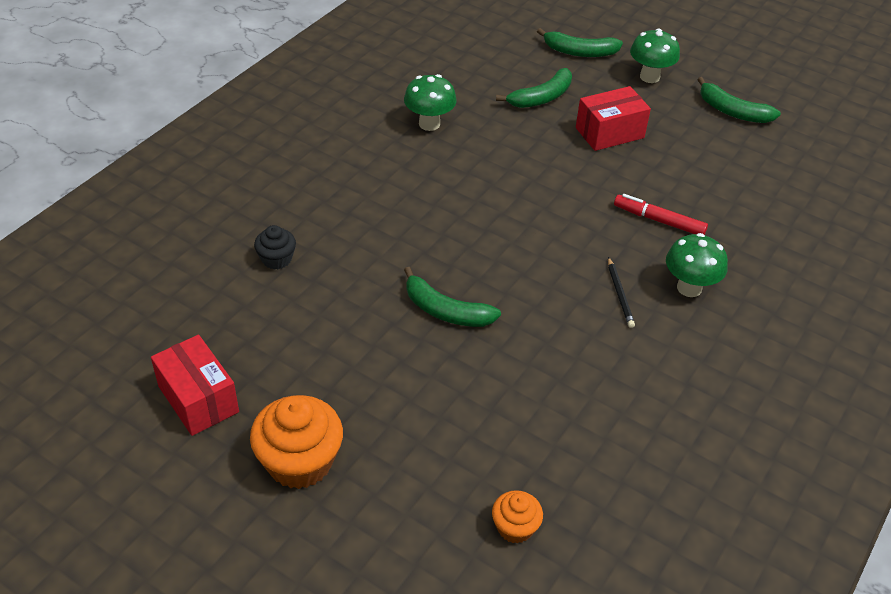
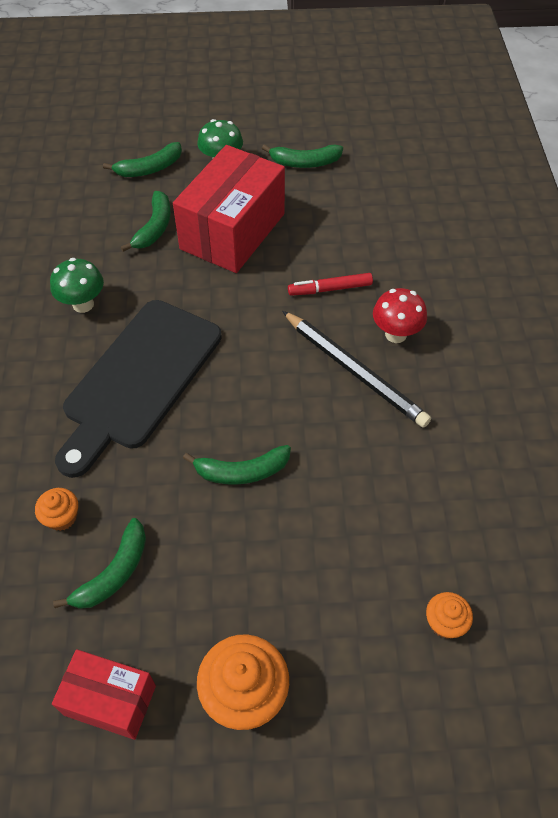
camera: 35 degrees left, 10 degrees up
(276, 259) = (61, 517): black cupcake -> orange cupcake
(279, 319) = (114, 573): none -> green banana
(424, 199) = (139, 379): none -> black cutting board
(609, 133) = (232, 231): red box -> red box, size x1.79
(619, 294) = (354, 371): black pencil -> black pencil, size x2.26
(689, 288) = (396, 334): green mushroom -> red mushroom

